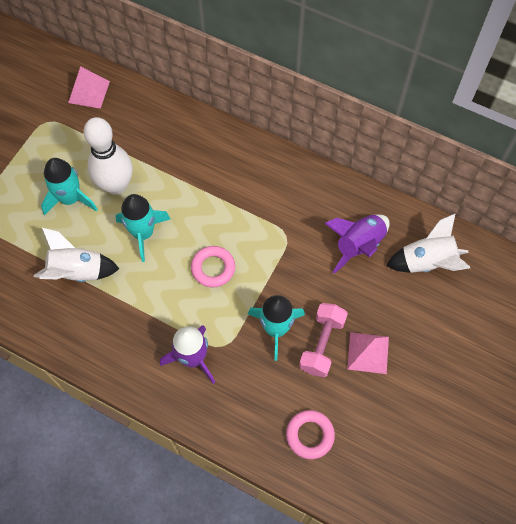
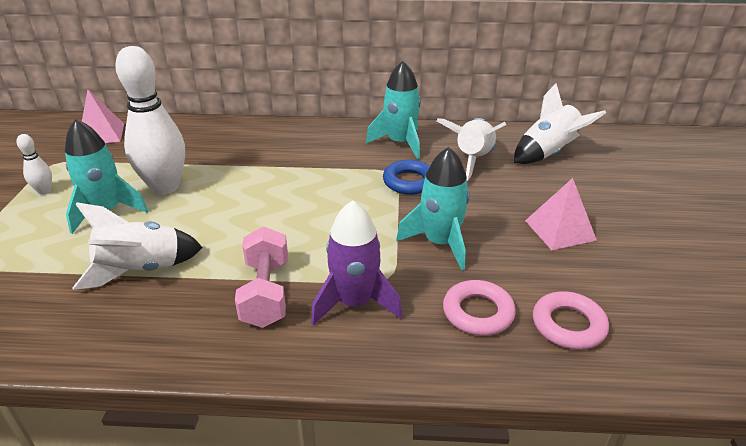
camera: 25 degrees left, 30 degrees down
(35, 156) = (44, 191): none -> white bowling pin
(143, 233) = (219, 213): turquoise rocket -> turquoise rocket (400, 143)
(213, 268) = (326, 217): pink ring -> pink ring (478, 312)
(293, 252) = (409, 182): none -> blue ring
(322, 344) = (504, 239): pink dumbbell -> pink dumbbell (266, 293)
(358, 245) = (472, 160): purple rocket -> white rocket

